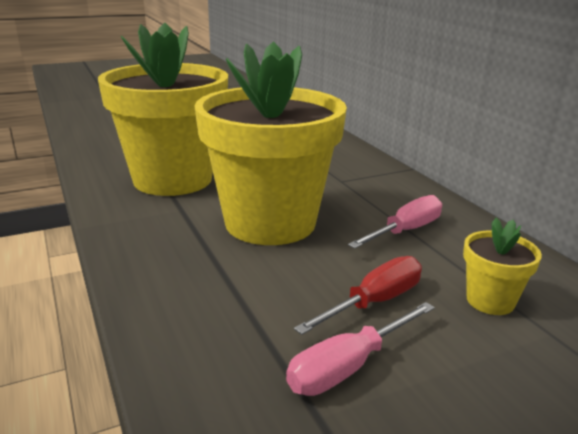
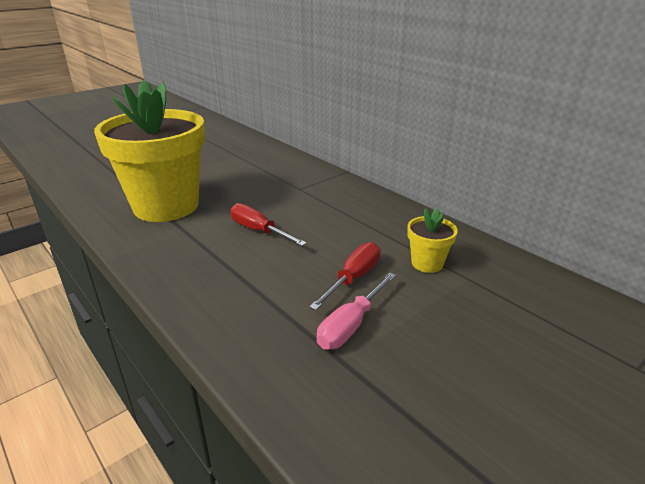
camera: 15 degrees left, 5 degrees up
(270, 222) = (259, 231): yellow flower pot -> red screwdriver
(405, 231) = (358, 222): pink screwdriver -> none

